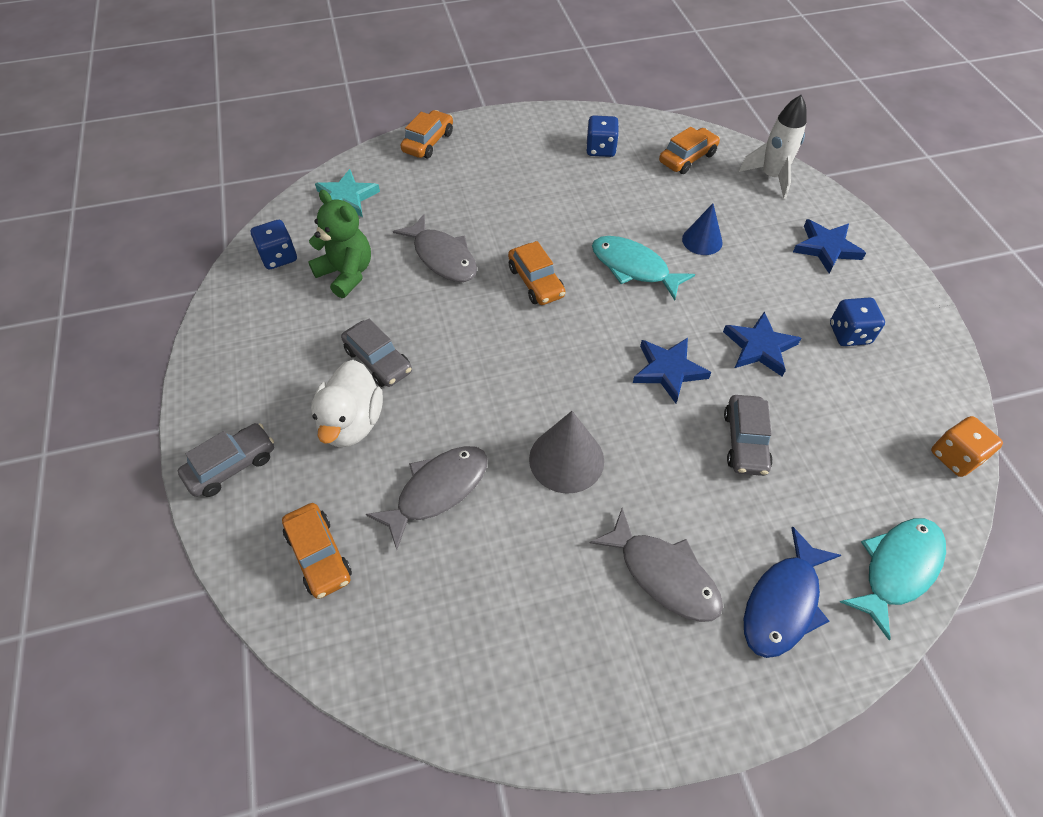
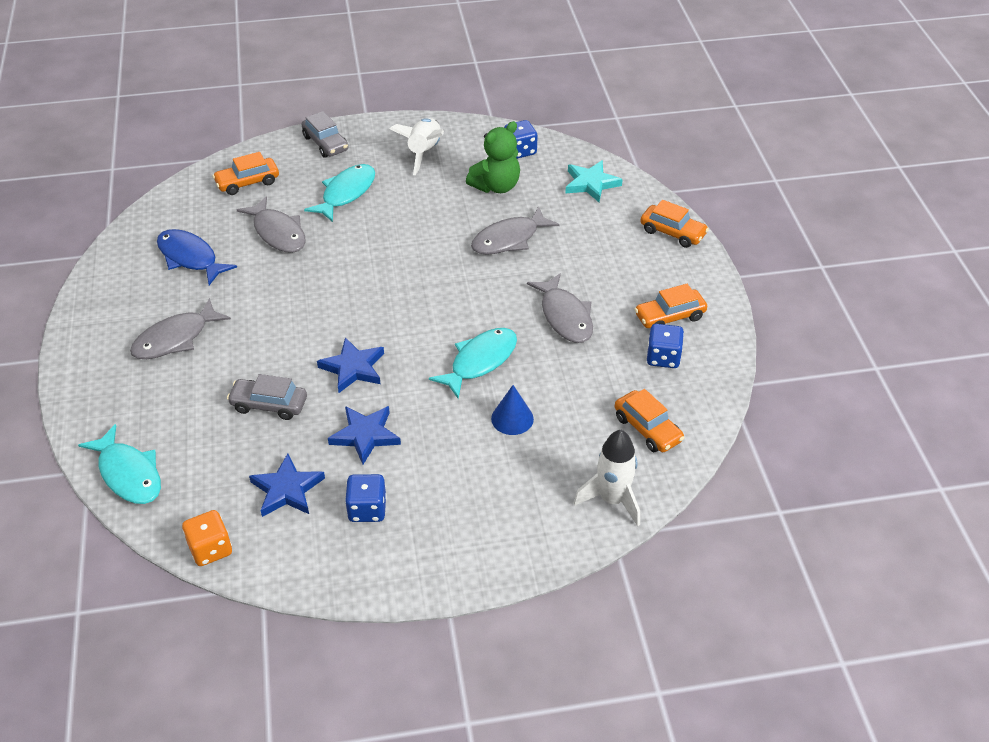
camera: 95 degrees right, 10 degrees down
(269, 348) = (424, 152): none -> white rocket
(352, 423) = (346, 193): white duck -> turquoise fish
(378, 361) = (400, 204): grey car -> none
(536, 282) = (471, 294): orange car -> orange car (669, 317)
(558, 211) = (565, 316): none -> grey fish
(566, 459) = (284, 298): grey cone -> none
(783, 603) = (130, 399): blue fish -> blue fish (190, 258)
(826, 248) = (489, 522): blue star -> blue star (287, 489)

